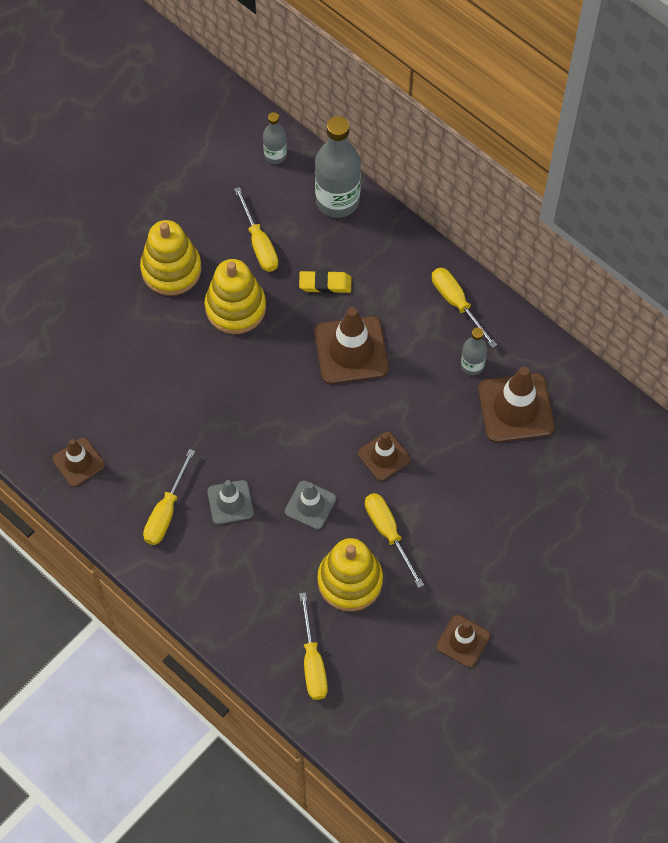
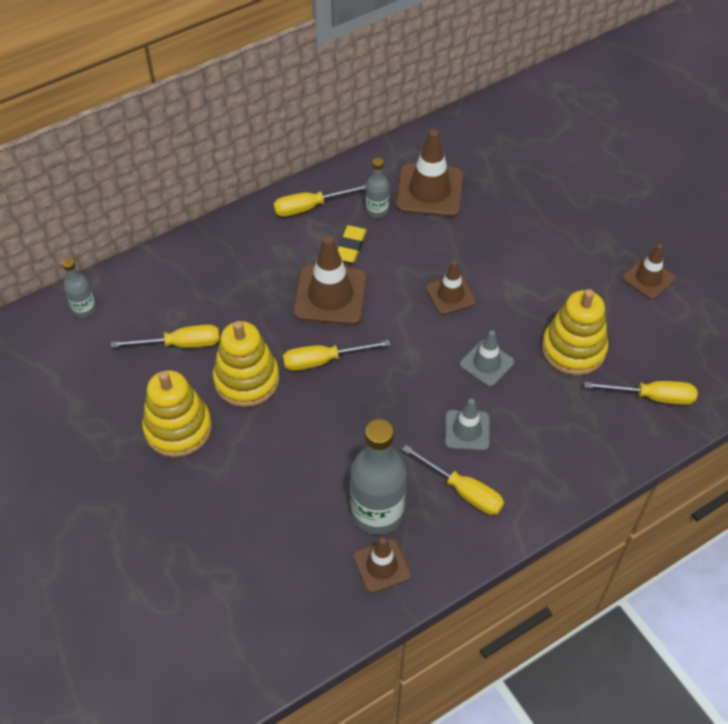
camera: 75 degrees left, 10 degrees down
(325, 284) = (250, 300): yellow eraser -> yellow eraser (350, 247)
(337, 200) = (161, 270): grey bottle -> grey bottle (377, 513)
(388, 532) = (530, 309): yellow screwdriver -> yellow screwdriver (323, 360)

